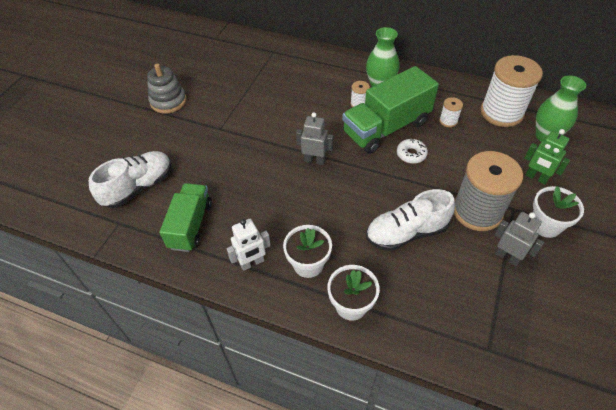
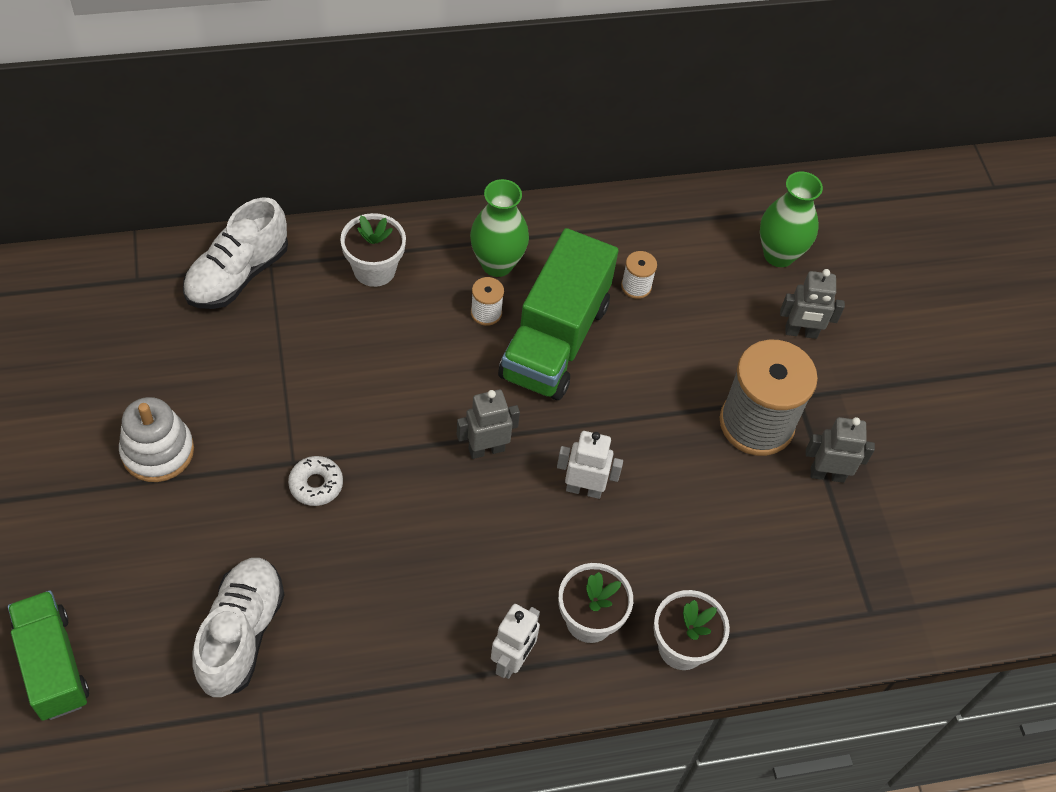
camera: 40 degrees left, 5 degrees up
(168, 101) = (158, 451): grey stacking toy -> white stacking toy
(191, 225) = (378, 652): green truck -> green truck (53, 665)
(352, 200) = (584, 489): none -> white robot
(406, 233) = (687, 504): white shoe -> white shoe (237, 275)
(411, 154) = (618, 371): white donut -> white donut (316, 484)
(501, 113) = (701, 238): white spool -> none
(536, 178) = (801, 332): green robot -> grey robot
(545, 225) = (848, 403): white flower pot -> white flower pot (374, 269)

